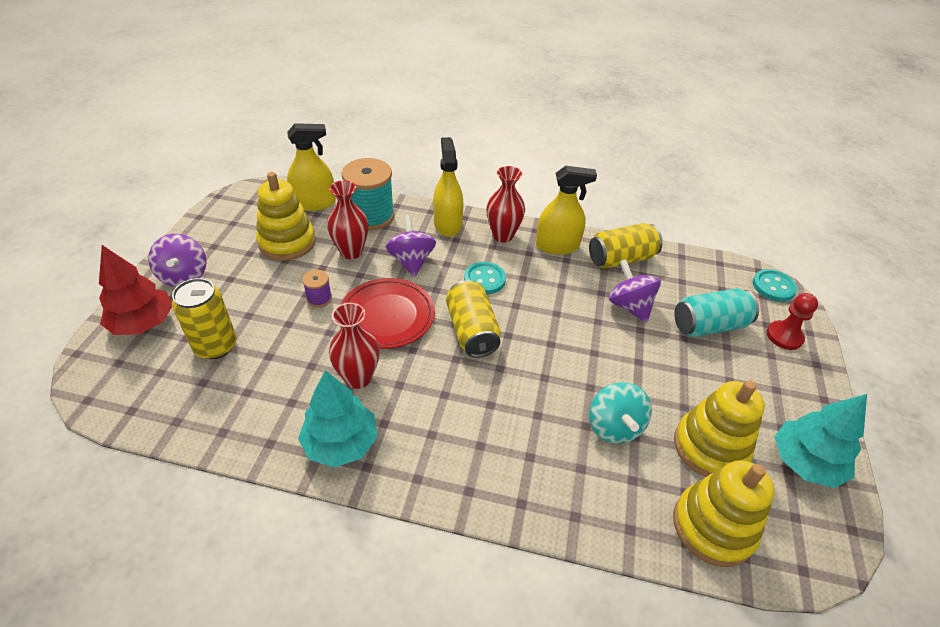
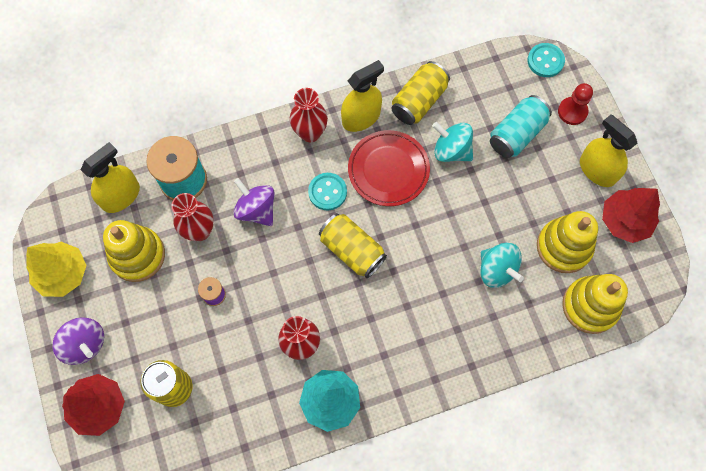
camera: 30 degrees left, 25 degrees up
(221, 225) = (62, 273): none -> yellow tree
(387, 316) = (280, 277): red plate -> red plate (388, 170)
(447, 224) = (255, 148): yellow spray bottle -> yellow spray bottle (597, 170)
(629, 306) = (451, 150): purple spinning top -> turquoise spinning top
(805, 462) = (625, 221): turquoise tree -> red tree

